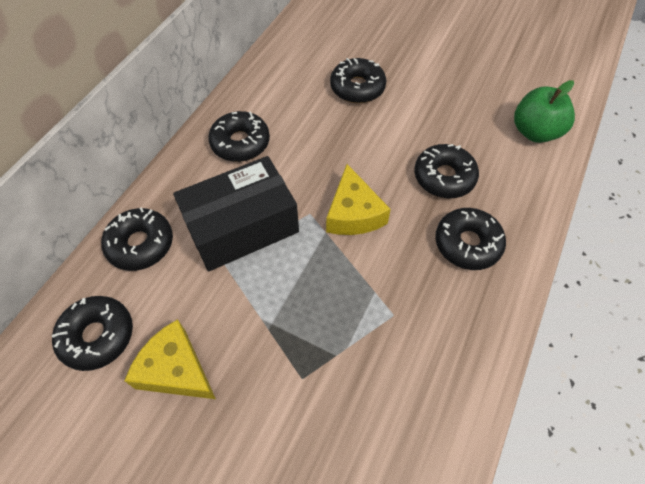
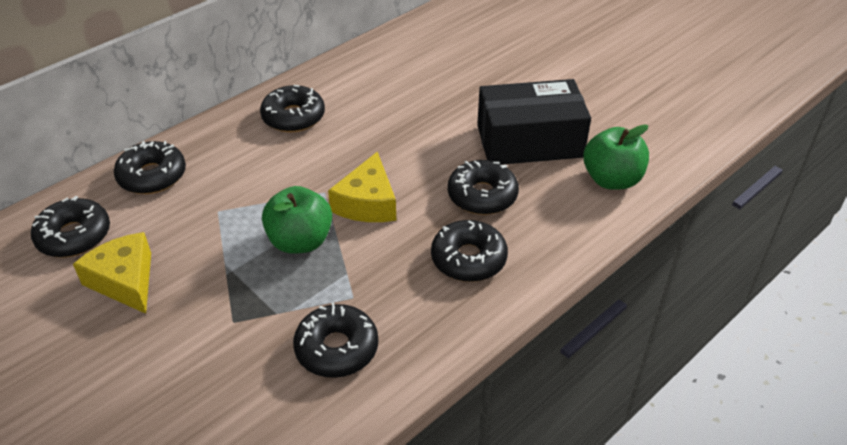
camera: 20 degrees right, 15 degrees down
(242, 227) = (252, 186): black box -> black box (529, 141)
(317, 272) = (300, 241): none -> green apple
(357, 88) = (441, 96): black donut -> black donut (337, 348)

